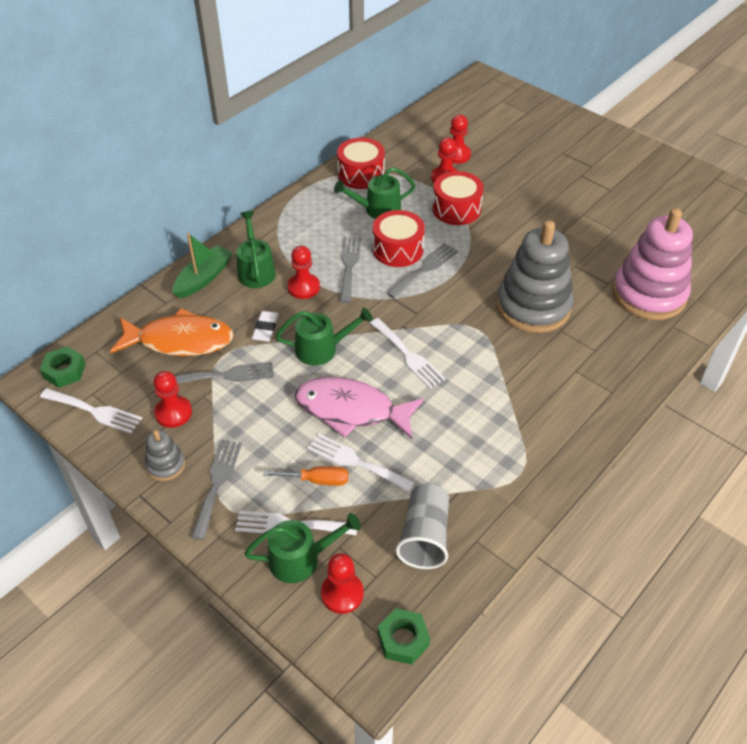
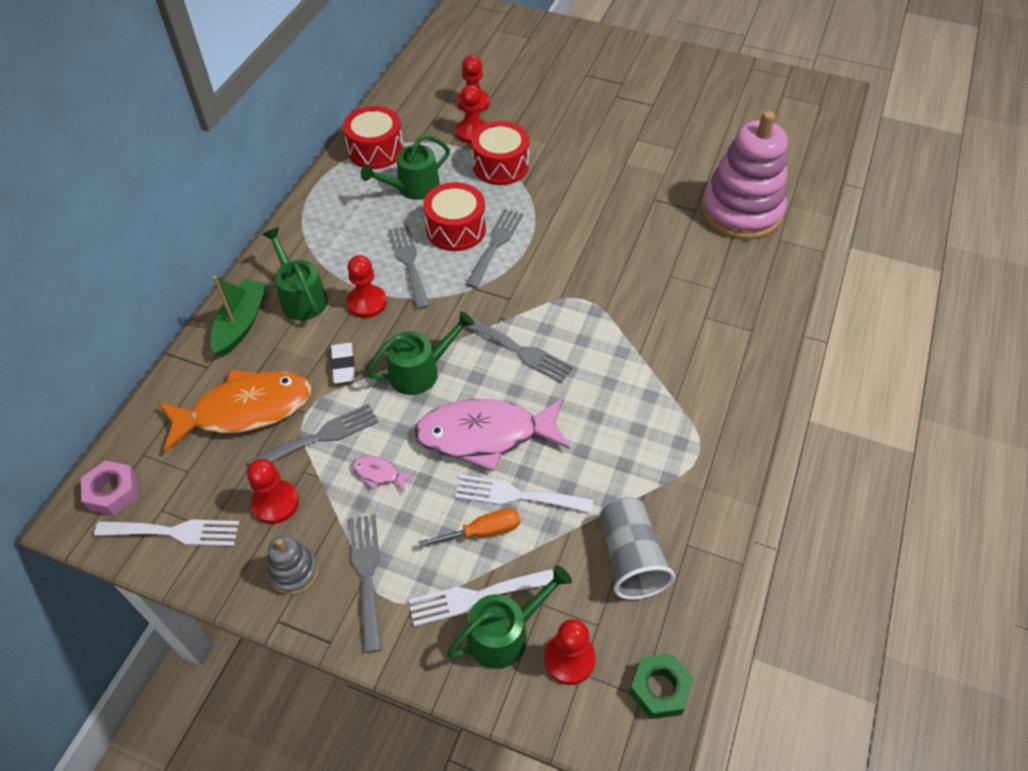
camera: 20 degrees left, 5 degrees up
(64, 371) = (113, 492): green nut -> pink nut
(257, 414) = (379, 474): none -> pink fish
(408, 355) = (521, 351): white fork -> grey fork
(533, 306) = (630, 256): grey stacking toy -> none

